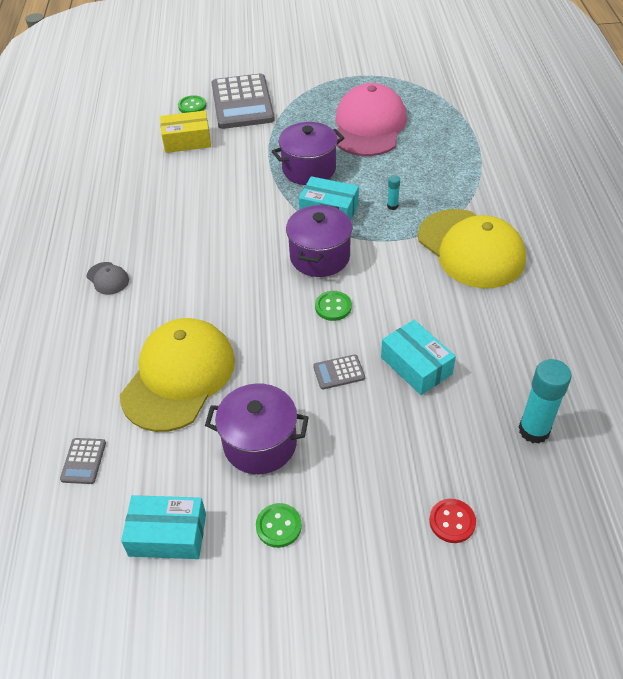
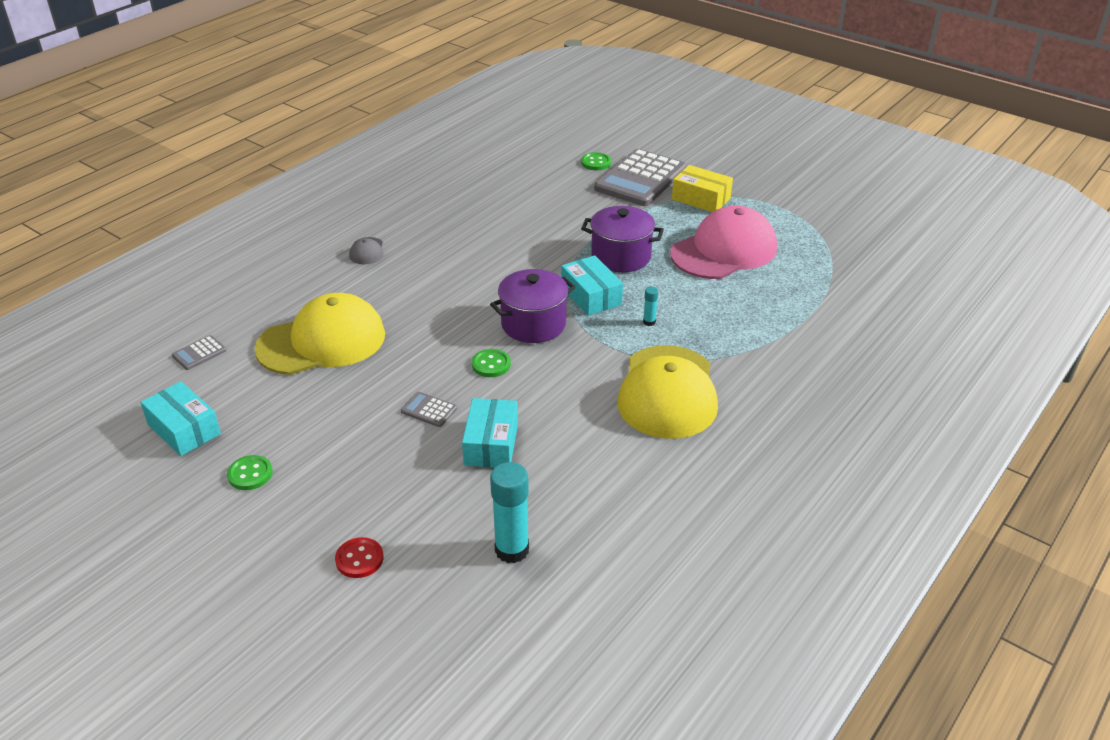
camera: 40 degrees right, 10 degrees down
(187, 140) = (555, 186): yellow box -> yellow box (701, 199)
(260, 444) = (311, 417): purple pot -> none

